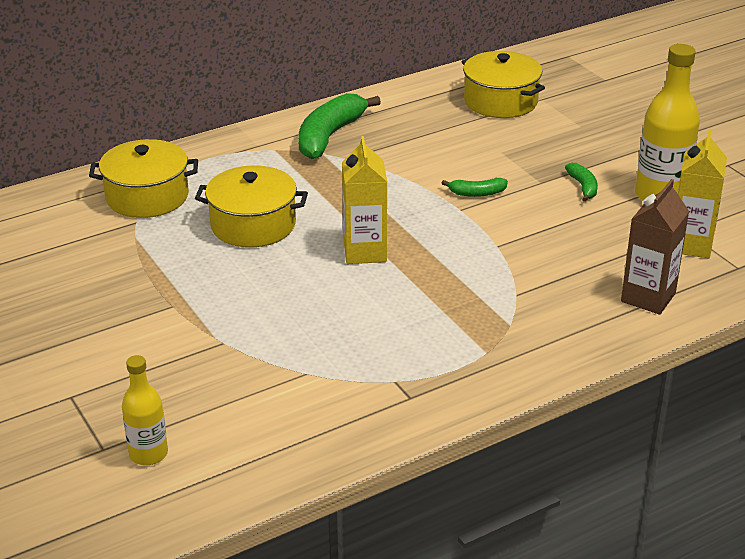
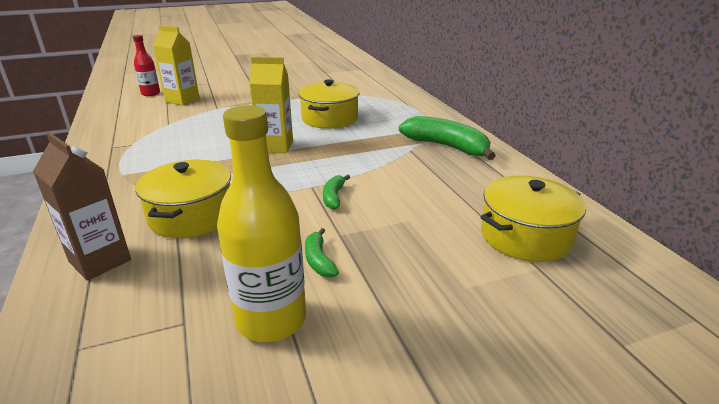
camera: 100 degrees right, 5 degrees down
(147, 196) = (375, 96): yellow pot -> yellow pot (191, 216)
(148, 454) = (150, 93): yellow bottle -> red bottle
(583, 187) = (319, 260): green banana -> green banana turned 75 degrees clockwise
(690, 244) = (155, 318): yellow carton -> yellow carton (182, 100)

